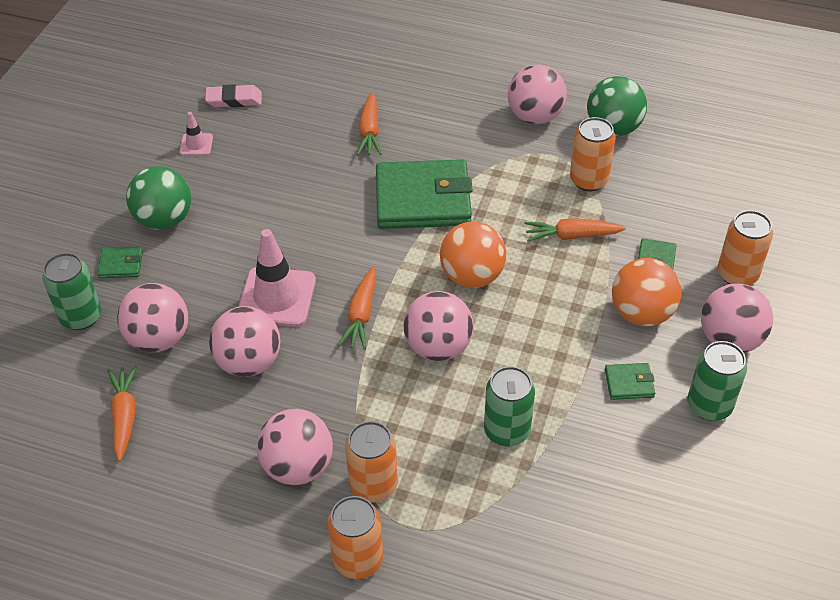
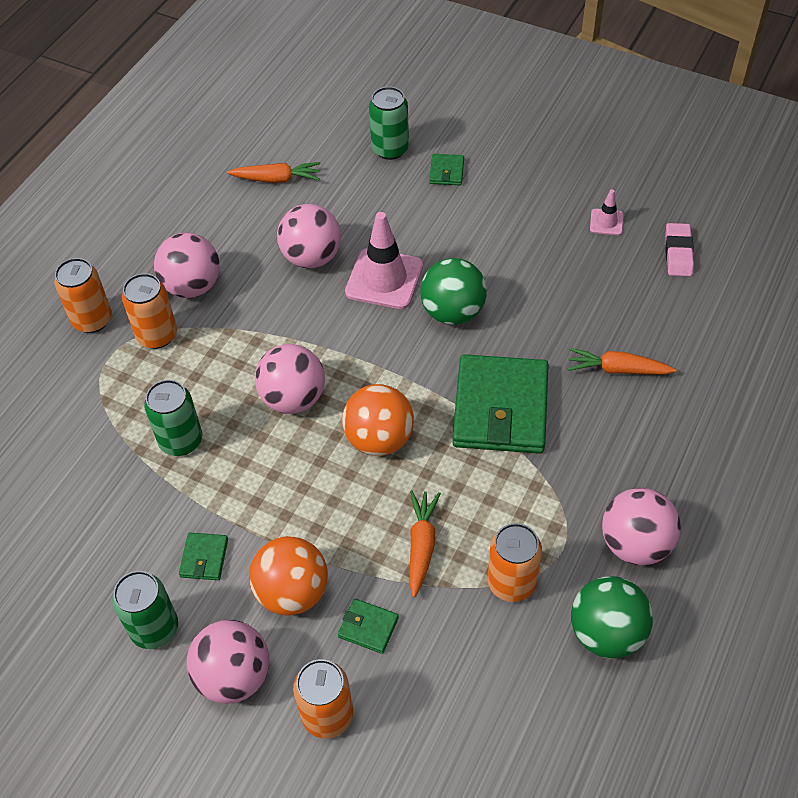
camera: 100 degrees right, 5 degrees up
(159, 339) = (353, 198): pink ball -> none
(164, 220) = (500, 200): green ball -> green ball (453, 312)
(361, 315) = (347, 341): orange carrot -> none

